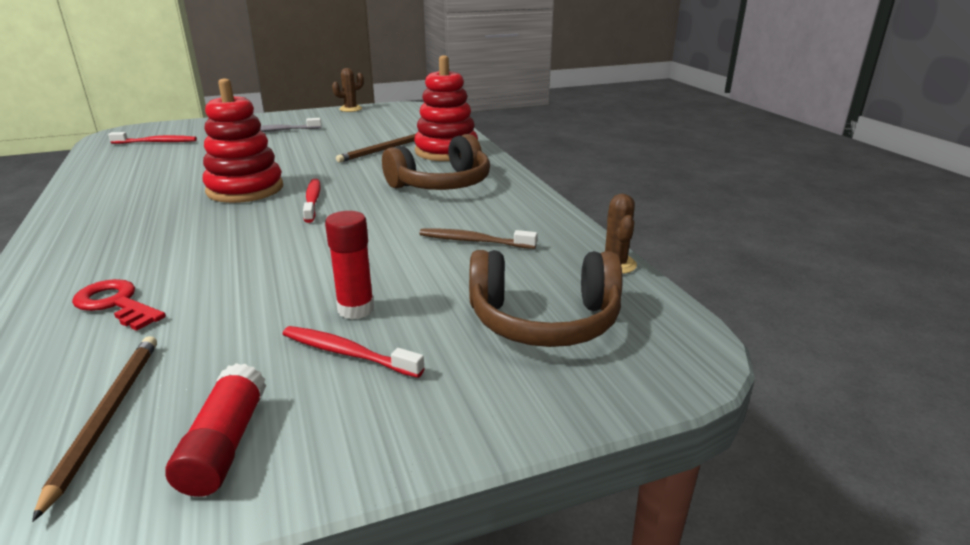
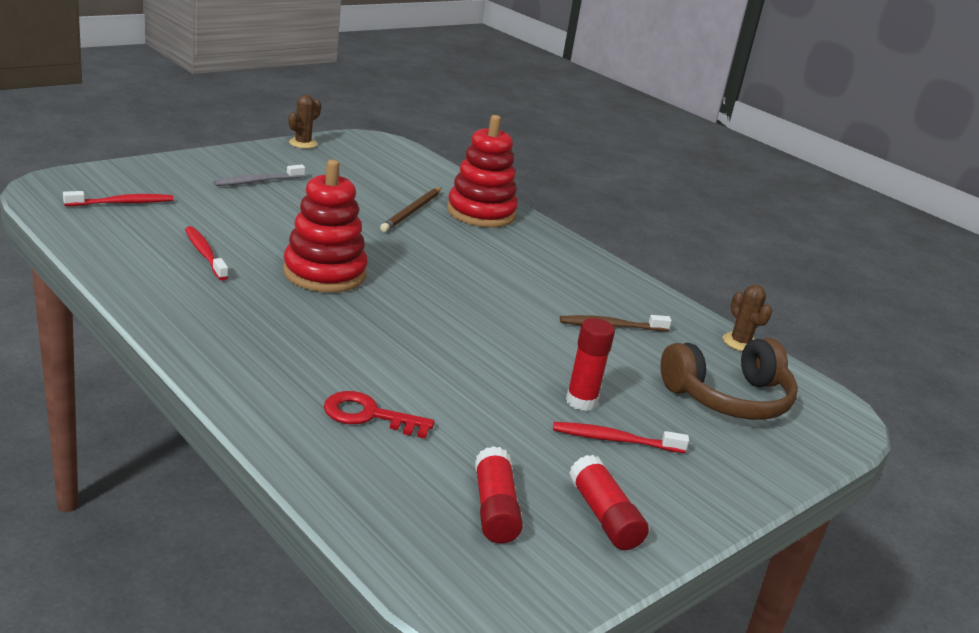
camera: 25 degrees left, 0 degrees up
(107, 416) = (494, 509): brown pencil -> red glue stick
(312, 201) = (414, 286): red toothbrush -> red toothbrush (204, 254)
(442, 184) = (519, 259): brown headphones -> none

